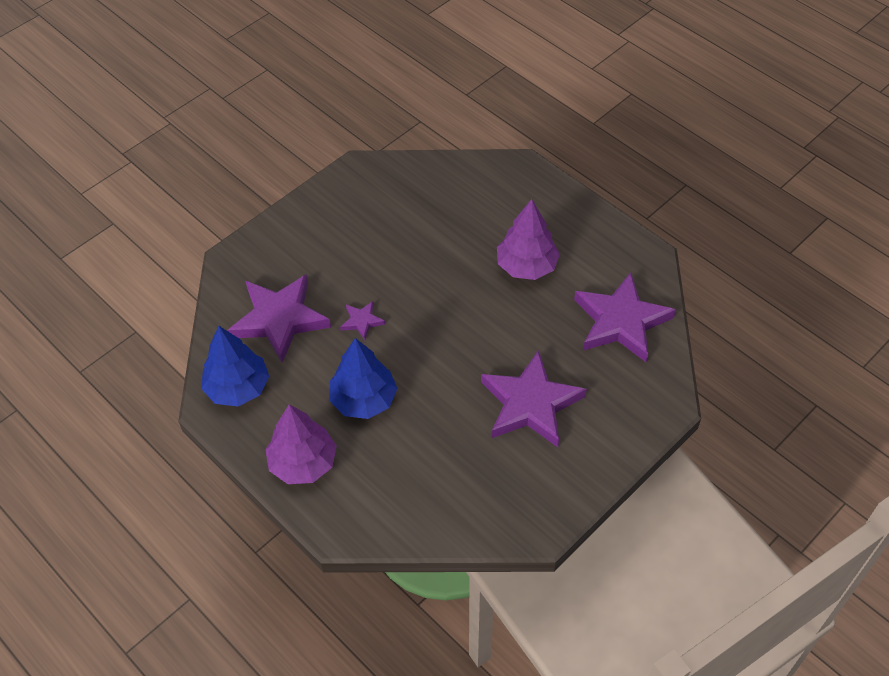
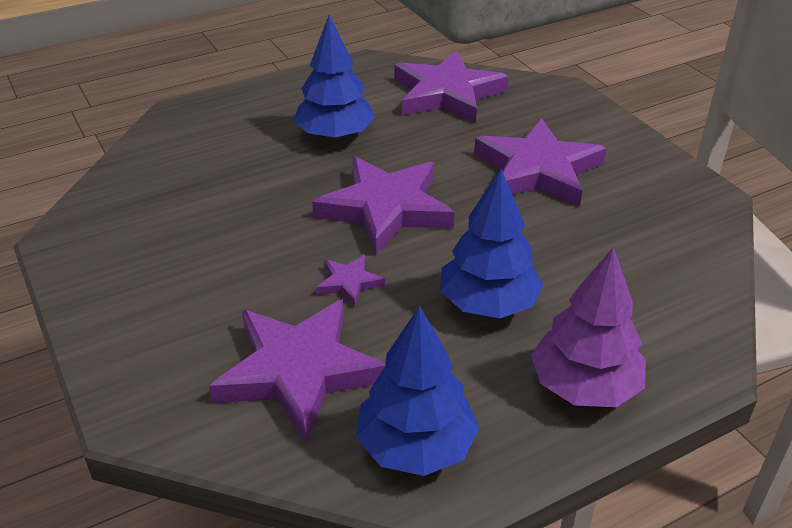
camera: 75 degrees left, 15 degrees down
(445, 320) = (385, 209): none -> purple star
(527, 266) = (335, 135): purple tree -> blue tree

